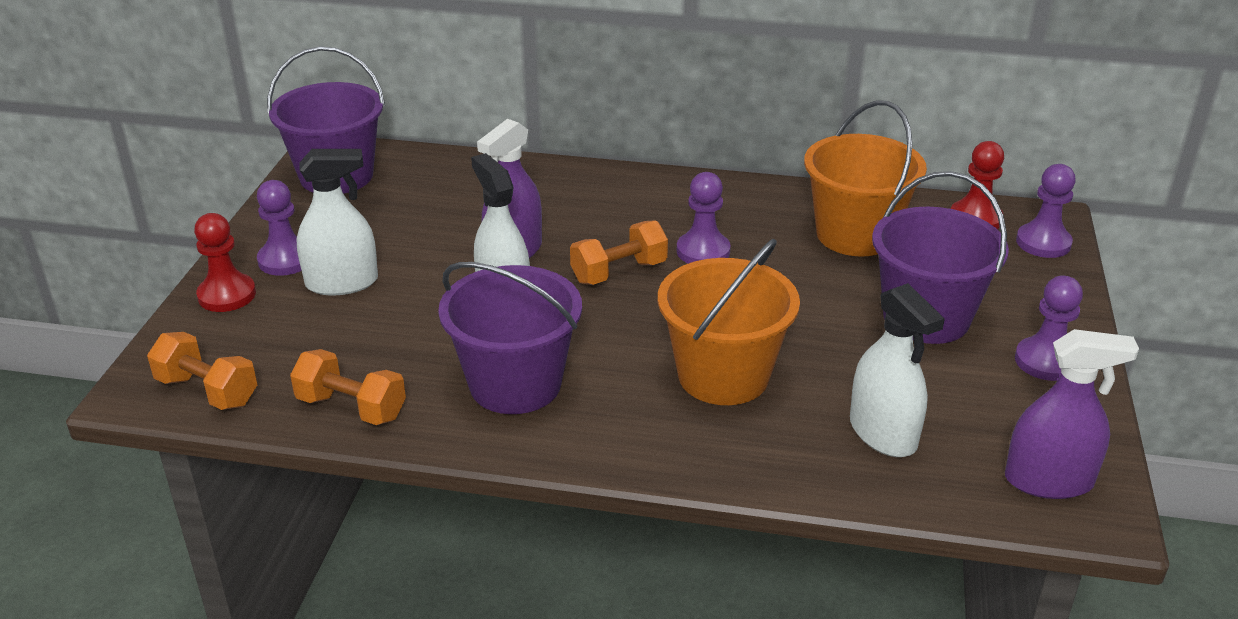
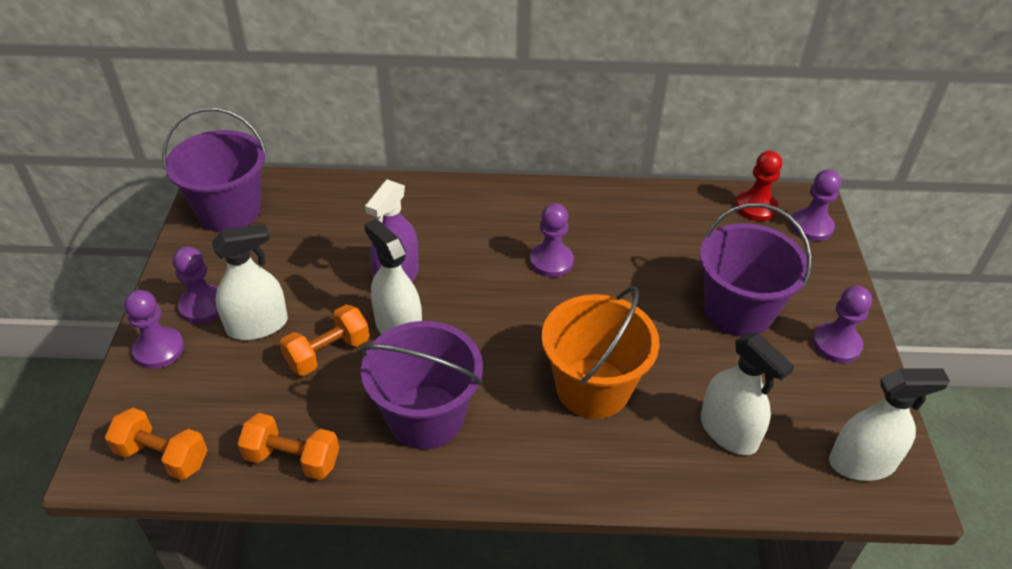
camera: 10 degrees left, 10 degrees up
(227, 295) = (159, 349): red pawn -> purple pawn
(619, 272) = (488, 290): orange dumbbell -> orange dumbbell (328, 353)
(855, 235) = (667, 232): orange bucket -> none
(1048, 481) = (862, 463): purple spray bottle -> white spray bottle

